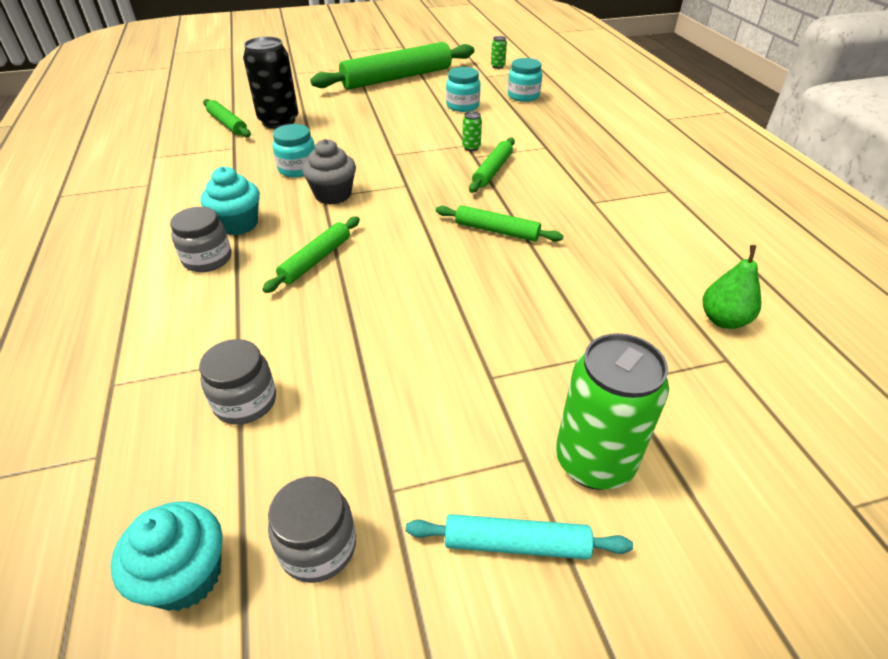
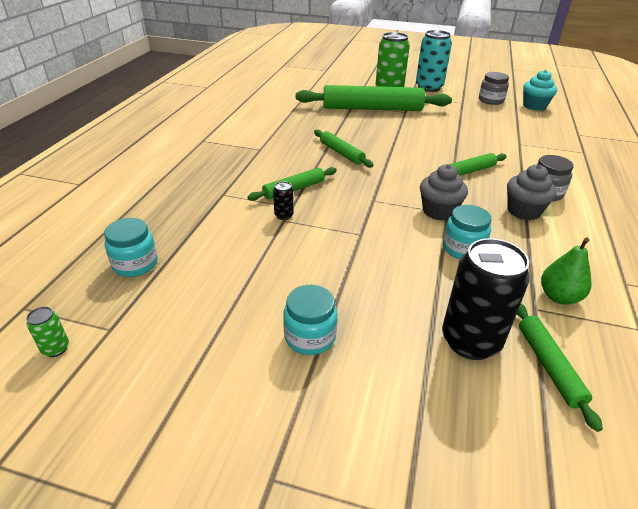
camera: 150 degrees left, 5 degrees down
(238, 224) = (523, 211): turquoise cupcake -> grey cupcake
(245, 402) = (515, 131): grey jar -> none
(397, 78) = (233, 388): green rolling pin -> green rolling pin (372, 109)
(462, 106) = (221, 275): turquoise jar -> turquoise jar (310, 337)
(471, 147) = (283, 215): green can -> black can
(516, 544) = (429, 88): turquoise rolling pin -> turquoise can
(723, 320) = (288, 99): green pear -> green pear (559, 297)

